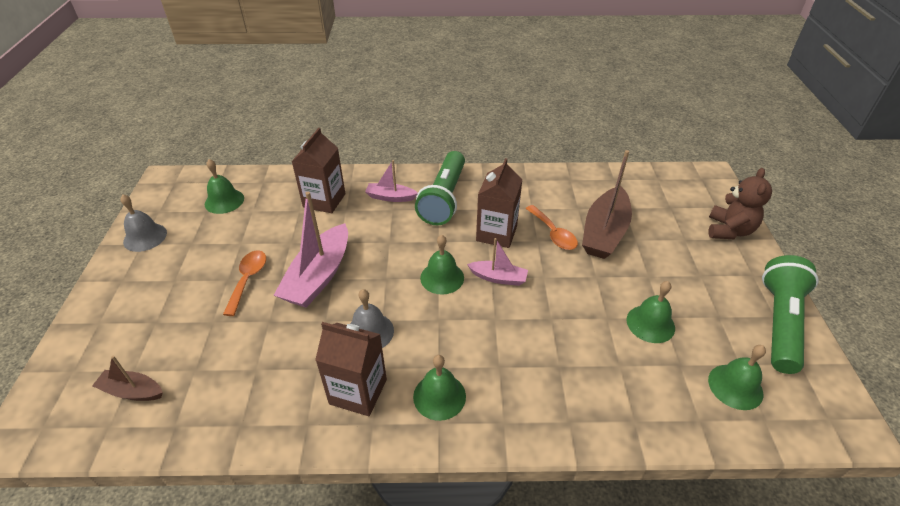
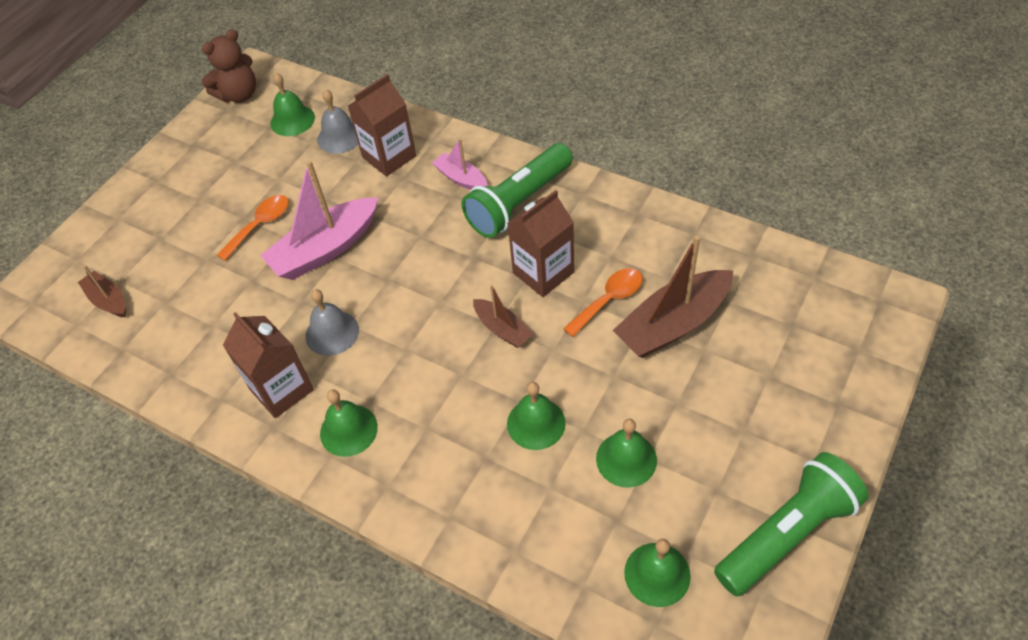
camera: 35 degrees right, 10 degrees up
(145, 237) = (199, 138): grey bell -> grey bell (340, 137)
(442, 277) = (443, 303): green bell -> green bell (536, 423)
(498, 278) = (502, 329): pink boat -> brown boat
(553, 233) = (609, 300): orange spoon -> orange spoon turned 135 degrees counterclockwise
(729, 230) = (843, 389): brown teddy bear -> brown teddy bear (239, 95)

